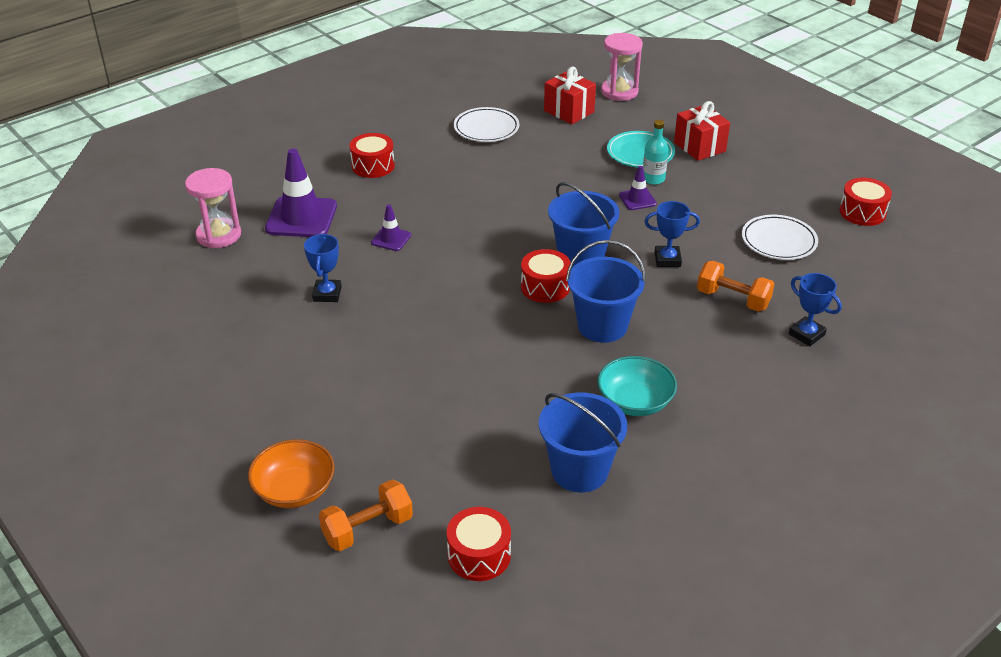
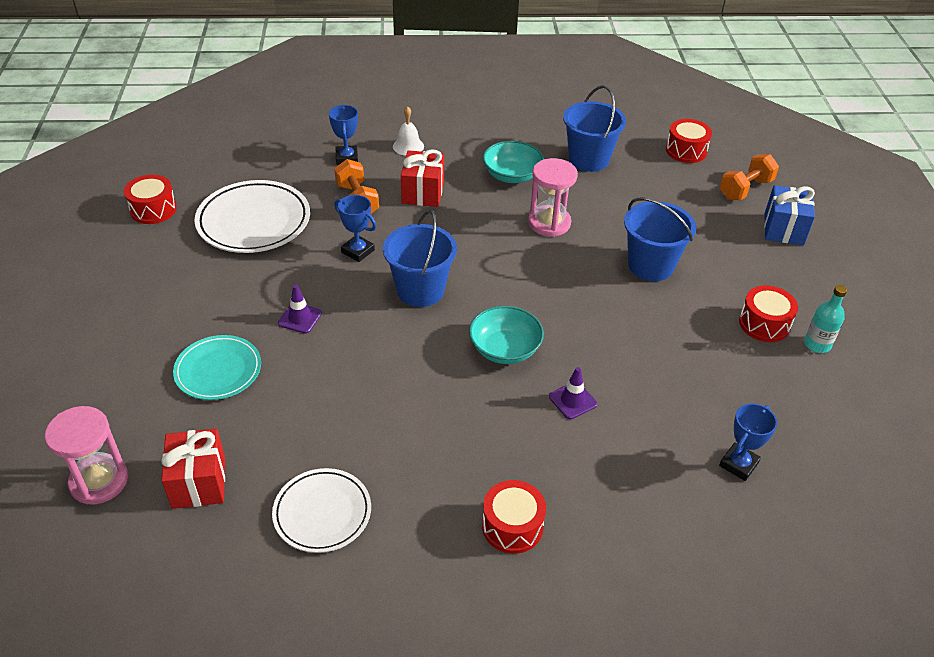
camera: 145 degrees left, 5 degrees up
(219, 235) = (758, 510): pink hourglass -> pink hourglass (549, 223)
(294, 490) = (783, 229): orange bowl -> blue gift
(301, 218) = (649, 484): purple traffic cone -> none
(327, 294) = (676, 369): blue trophy -> blue trophy (738, 464)
(368, 529) = (745, 189): orange dumbbell -> orange dumbbell turned 45 degrees counterclockwise
(471, 247) = (505, 349): none -> turquoise bowl
(545, 287) = (481, 279): red drum -> red drum (764, 324)
(602, 326) = (474, 228): blue bucket -> blue bucket (650, 265)
(653, 179) = (254, 332): turquoise bottle -> turquoise bottle (817, 344)
(699, 147) = (155, 345): red gift -> red gift (423, 192)
(775, 380) = (408, 146): none -> white bell
(778, 241) = (254, 221): white plate -> white plate, size x1.55

